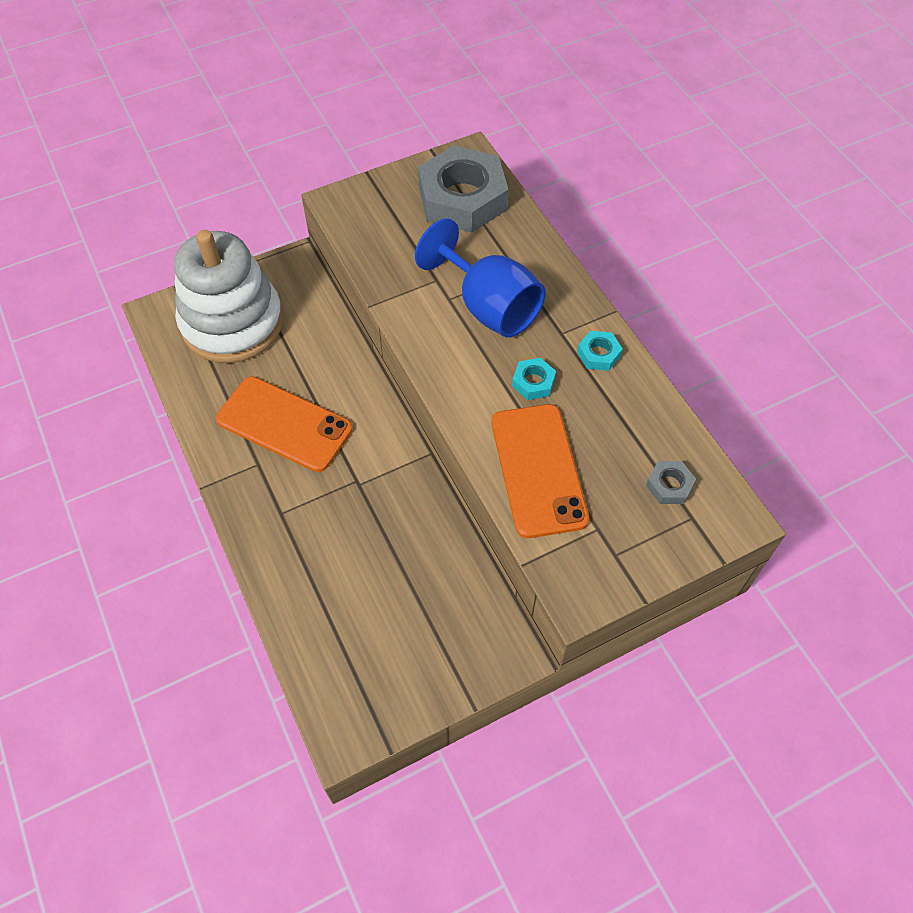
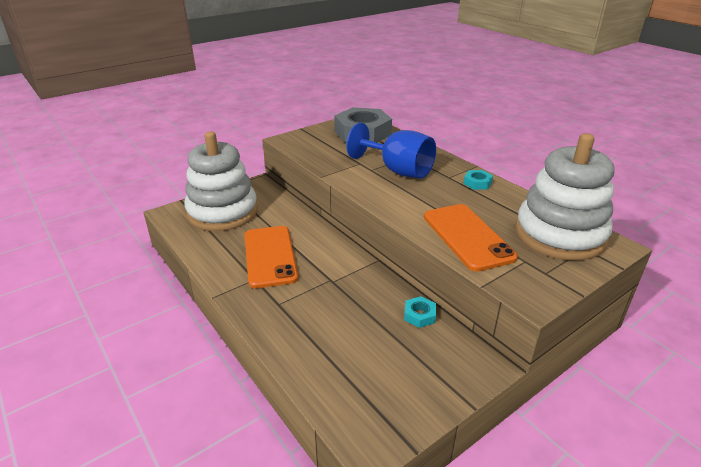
camera: 10 degrees left, 25 degrees down
(284, 424) = (270, 256): orange phone -> orange phone turned 60 degrees clockwise
(533, 382) = (442, 198): turquoise nut -> turquoise nut (419, 315)
(669, 485) = (559, 235): grey nut -> white stacking toy

